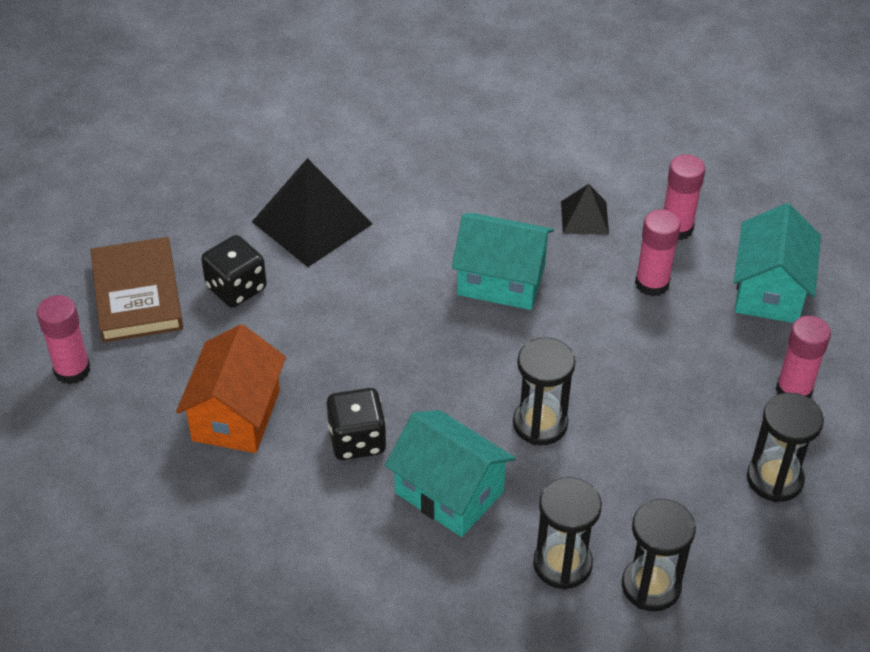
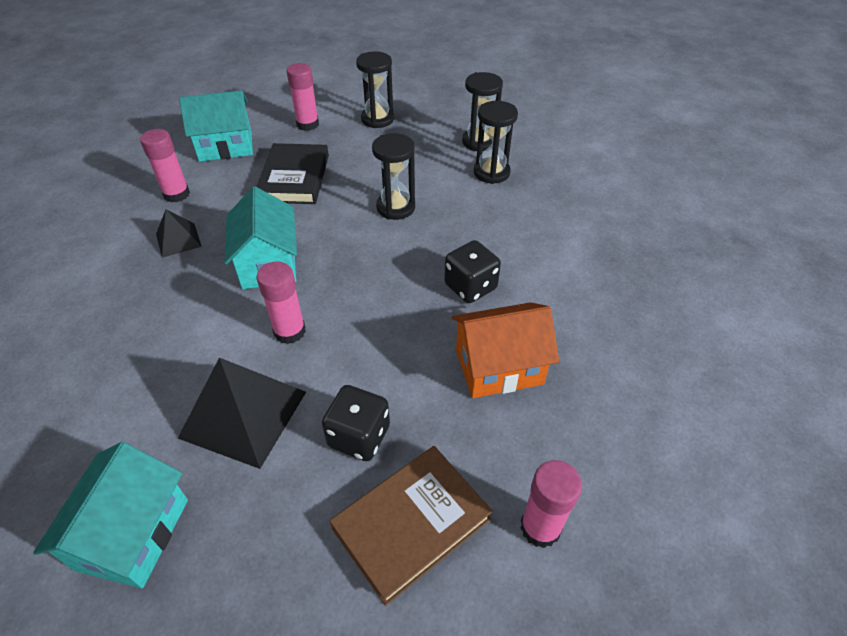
camera: 115 degrees left, 0 degrees up
(449, 492) = (478, 229): turquoise house -> turquoise house (133, 534)
(652, 284) = (240, 192): pink glue stick -> pink glue stick (289, 331)
(658, 342) = (294, 178): none -> black book

